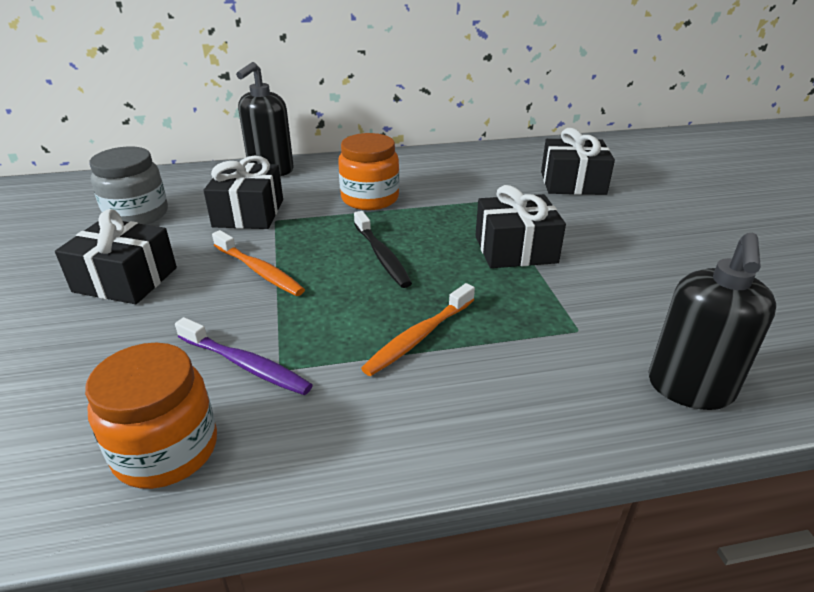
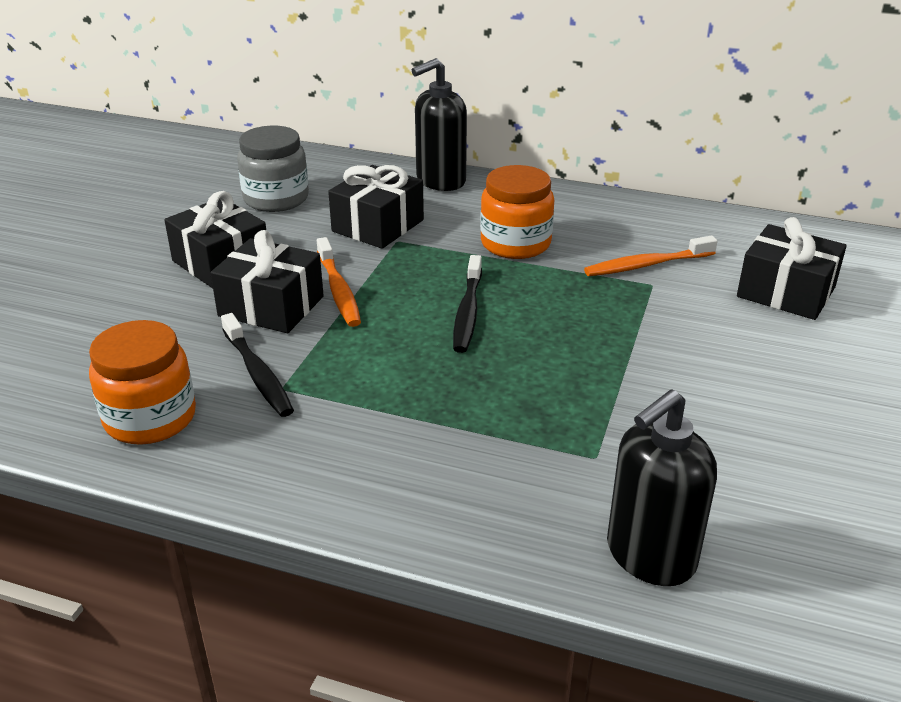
camera: 30 degrees right, 0 degrees up
(245, 364) = (257, 373): purple toothbrush -> black toothbrush
(419, 336) = (427, 404): orange toothbrush -> orange toothbrush (647, 265)
(515, 249) = (620, 350): black gift -> black gift (271, 306)

